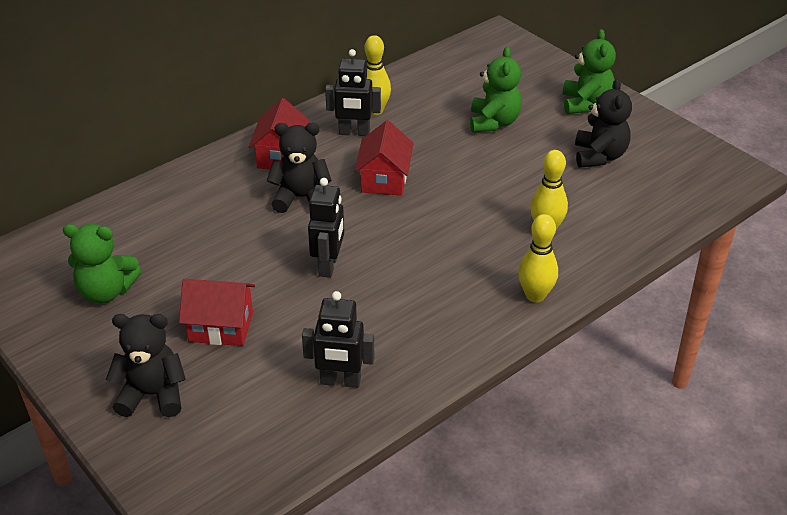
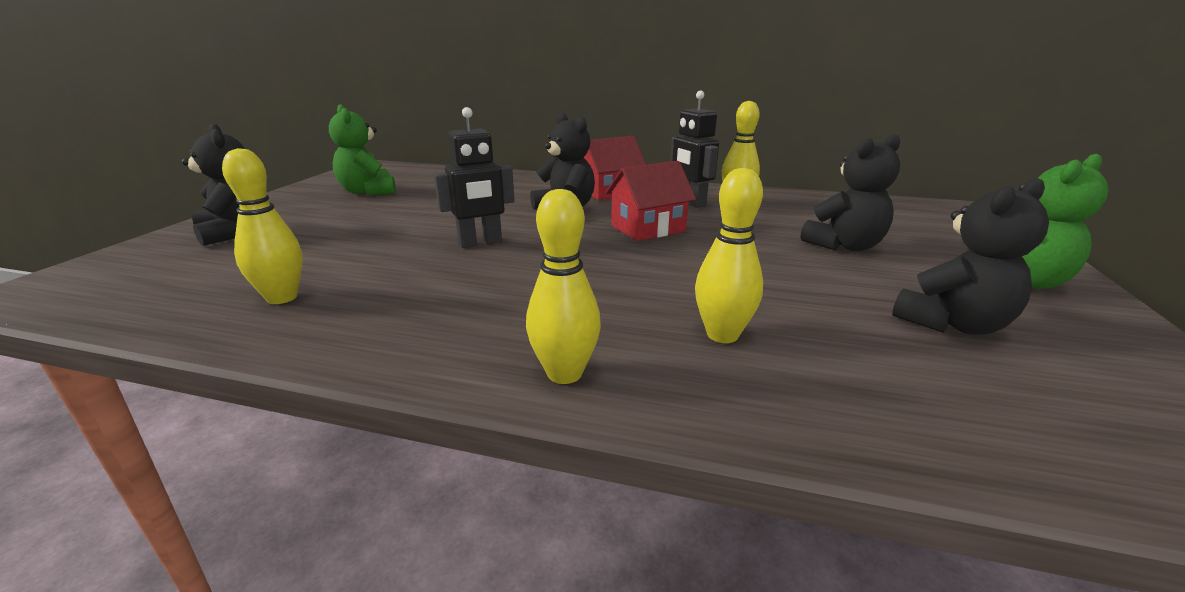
camera: 55 degrees right, 15 degrees down
(221, 327) = (347, 230): red house -> none
(340, 381) = (282, 298): black robot -> yellow bowling pin
(494, 122) = (844, 246): green teddy bear -> black teddy bear

